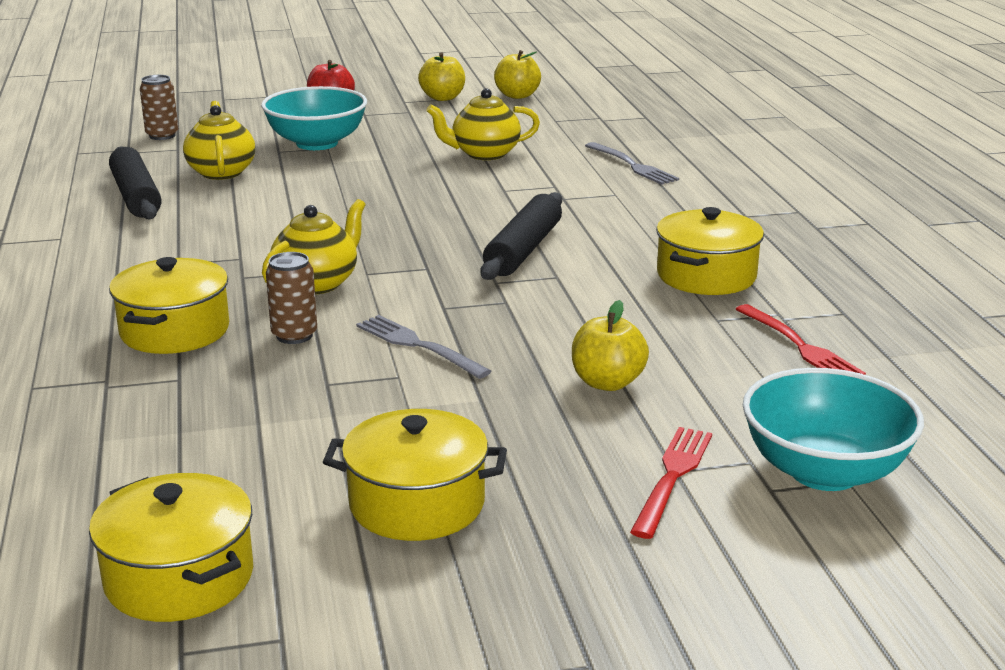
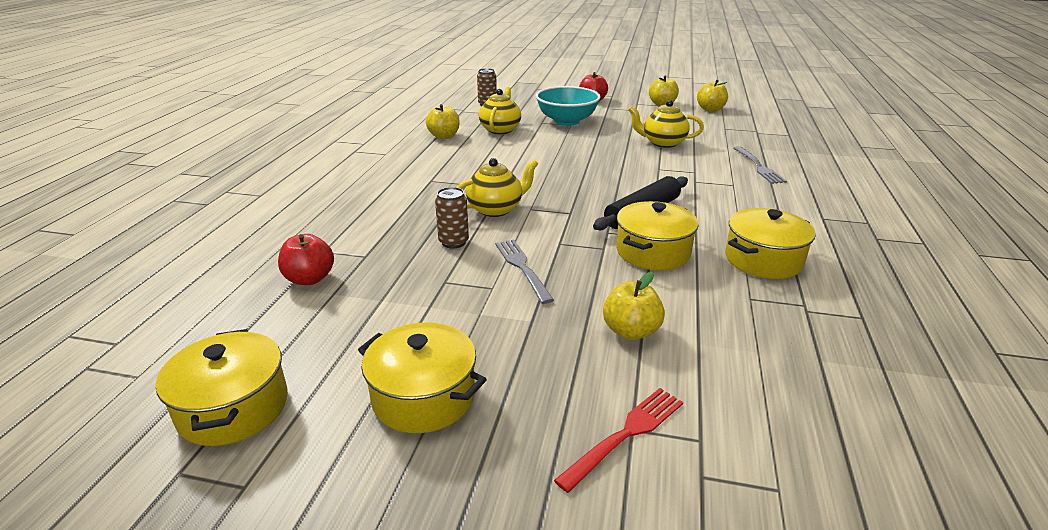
camera: 25 degrees right, 5 degrees up
(124, 423) = (309, 279): none -> red apple
(136, 196) = (444, 136): black rolling pin -> yellow apple
(175, 331) = (391, 223): yellow pot -> yellow pot (653, 252)
(800, 346) = (807, 339): red fork -> none
(824, 472) = (761, 473): turquoise bowl -> none

